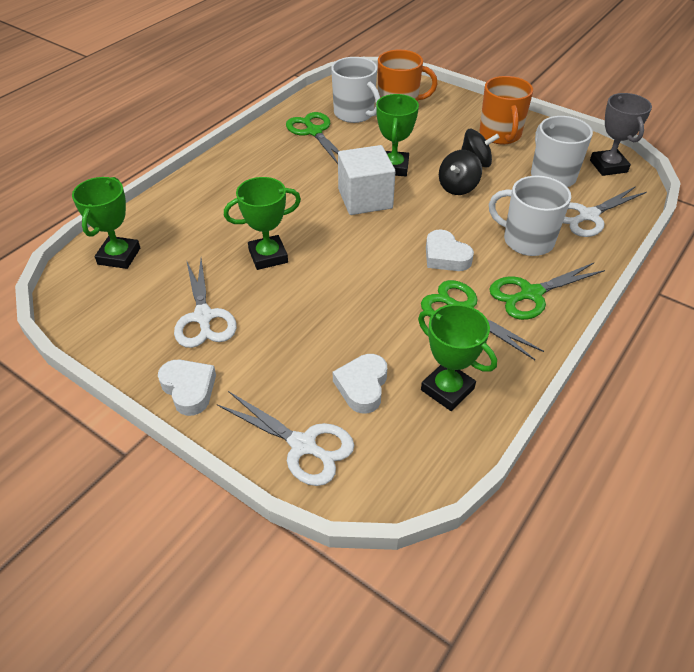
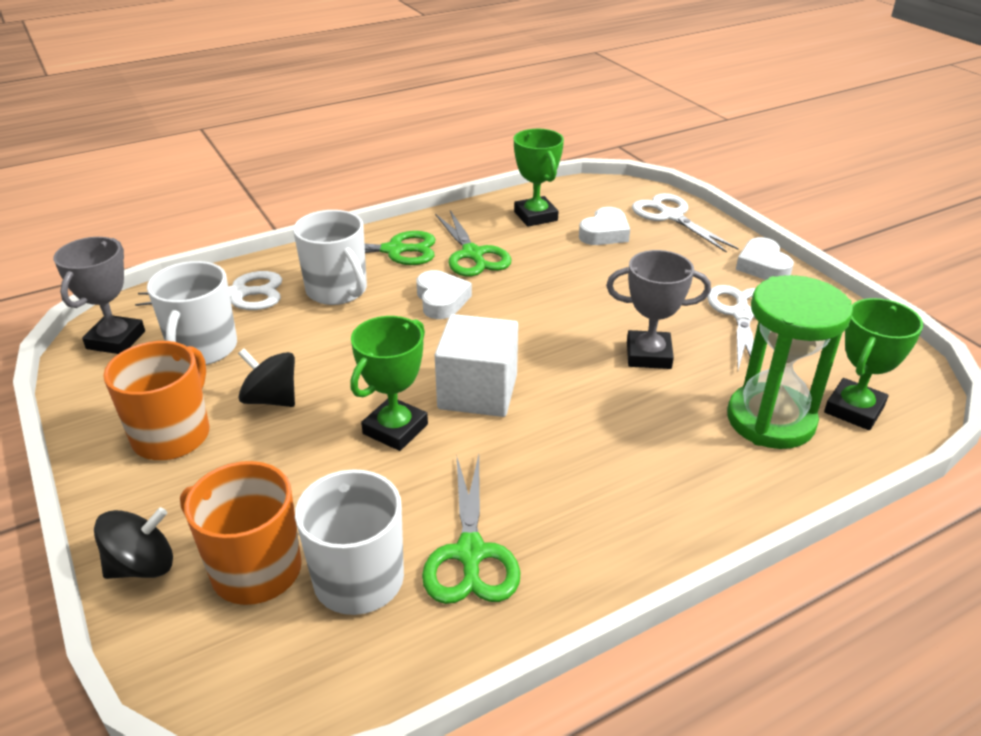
camera: 155 degrees left, 10 degrees down
(176, 233) = (770, 420): none -> green hourglass
(268, 256) = (648, 355): green trophy -> grey trophy
(458, 187) = (339, 371): black spinning top -> black spinning top (142, 566)

